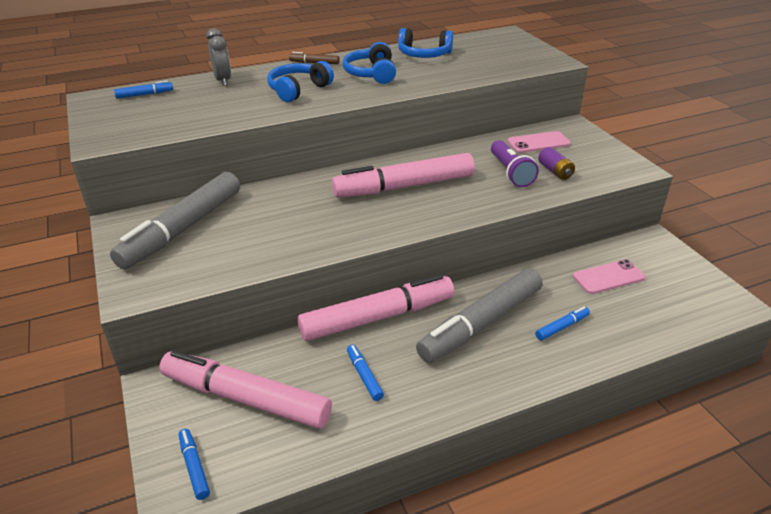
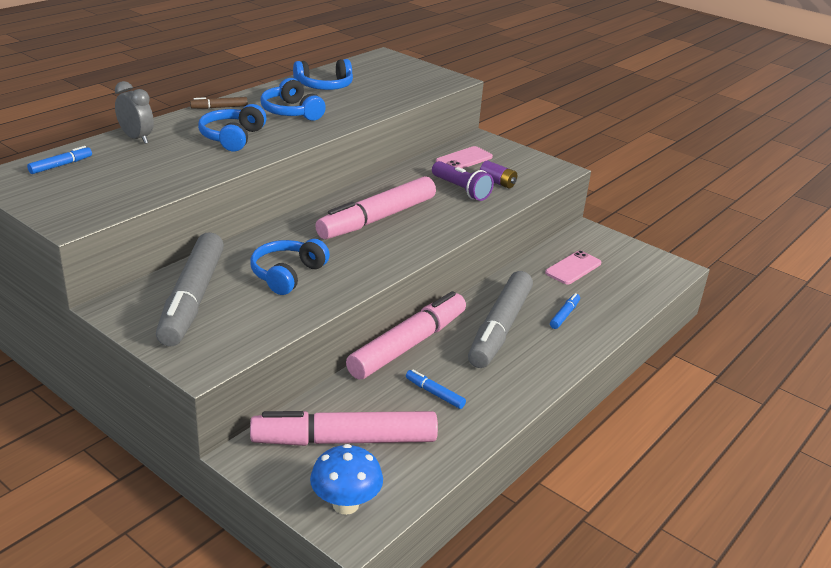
camera: 30 degrees left, 5 degrees down
(194, 467) = (345, 504): blue marker -> blue mushroom
(278, 224) = (287, 274): none -> blue headphones

